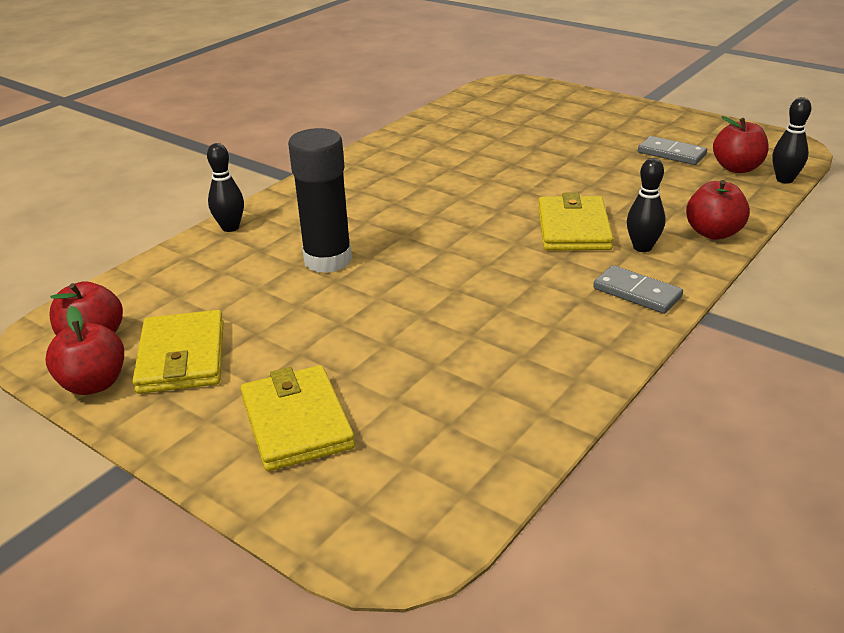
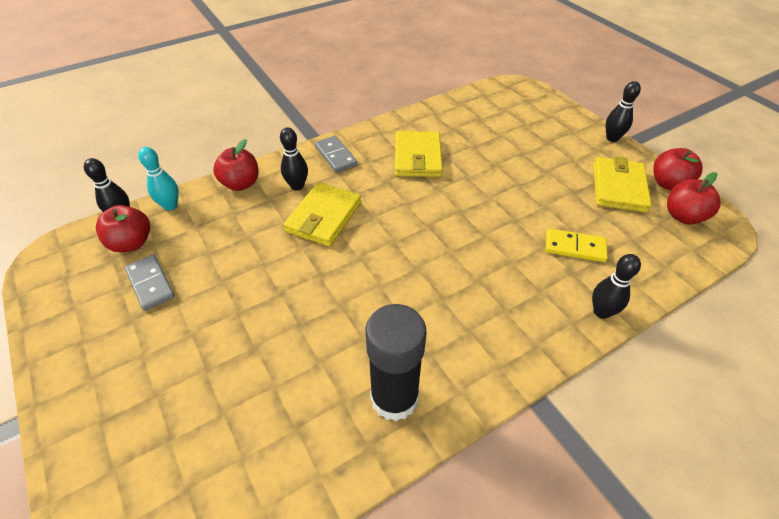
camera: 160 degrees left, 15 degrees up
(172, 451) = (612, 138): none -> black bowling pin
(256, 270) = (574, 247): none -> yellow domino
(296, 422) = (551, 136): yellow wallet -> yellow wallet (417, 157)
(328, 260) = (518, 241): black glue stick -> black glue stick (394, 398)
(755, 198) = (170, 206): none -> turquoise bowling pin

